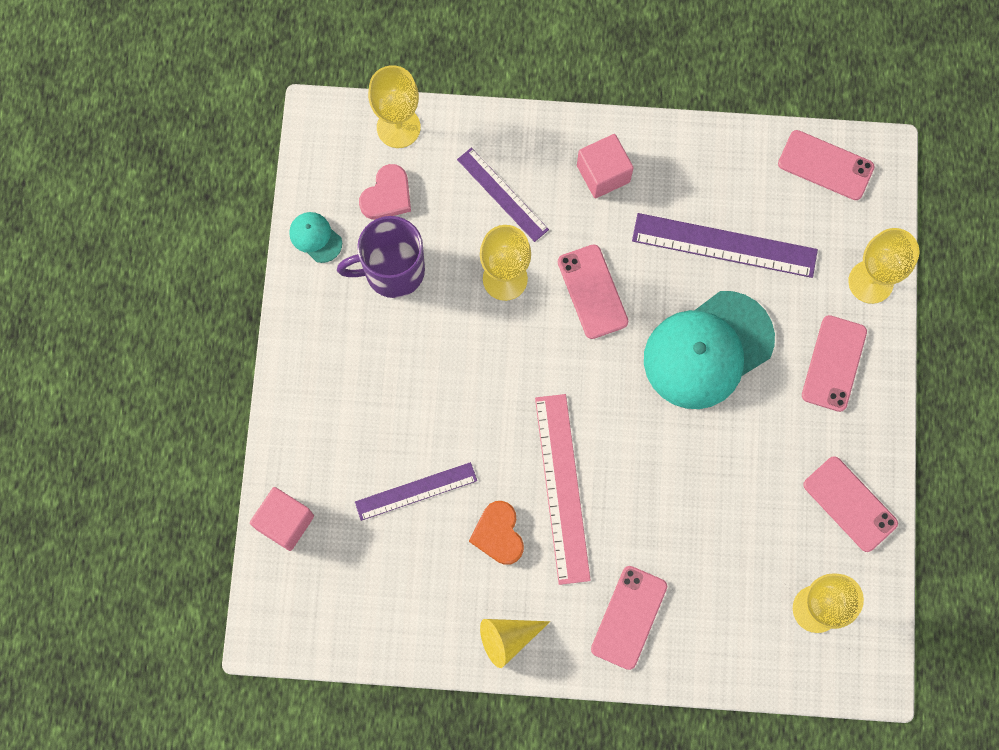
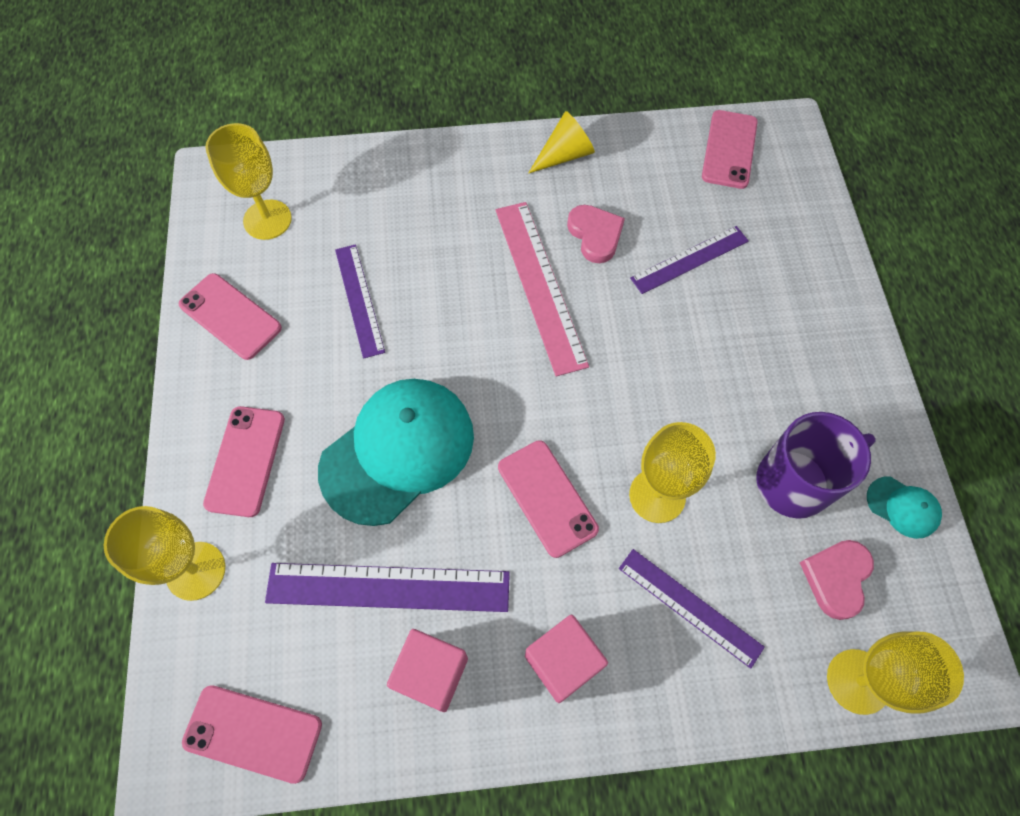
camera: 170 degrees right, 10 degrees down
(285, 522) = (809, 214): pink cube -> pink cube (431, 673)
(498, 534) = (595, 235): orange heart -> pink heart
(629, 617) = (452, 187): pink phone -> pink phone (729, 149)
(731, 501) = (359, 300): none -> purple ruler

